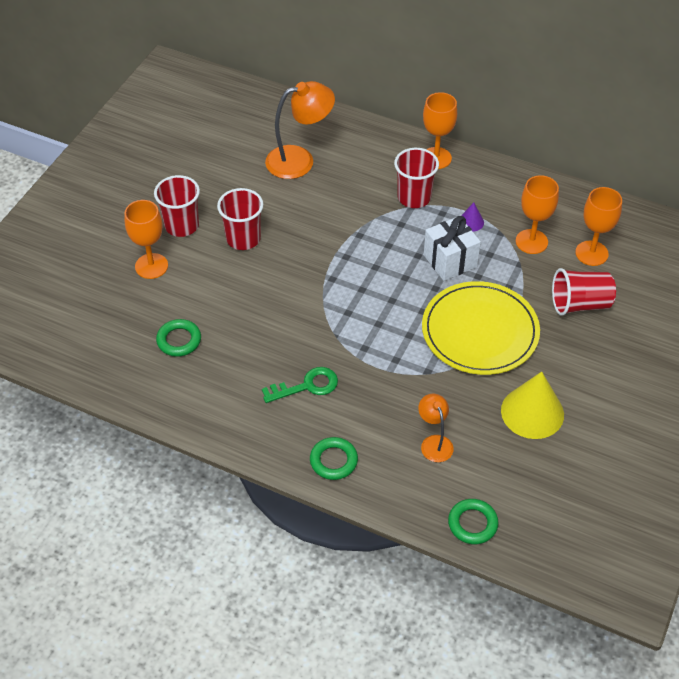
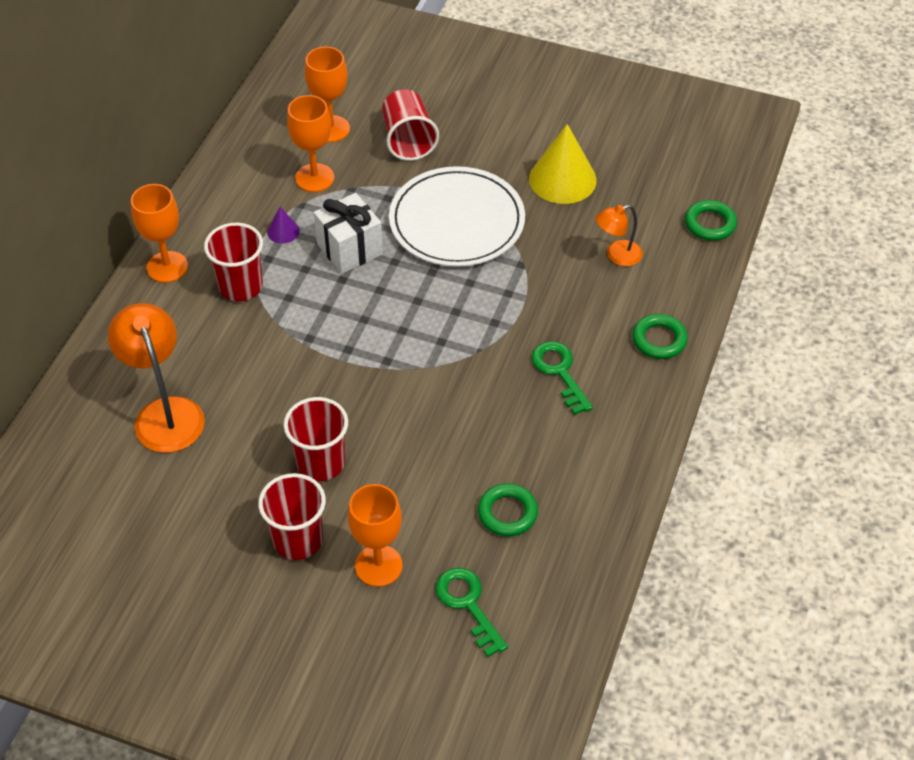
camera: 95 degrees left, 0 degrees up
(108, 312) = (468, 604): none -> green key
(480, 331) = (457, 221): yellow plate -> white plate

